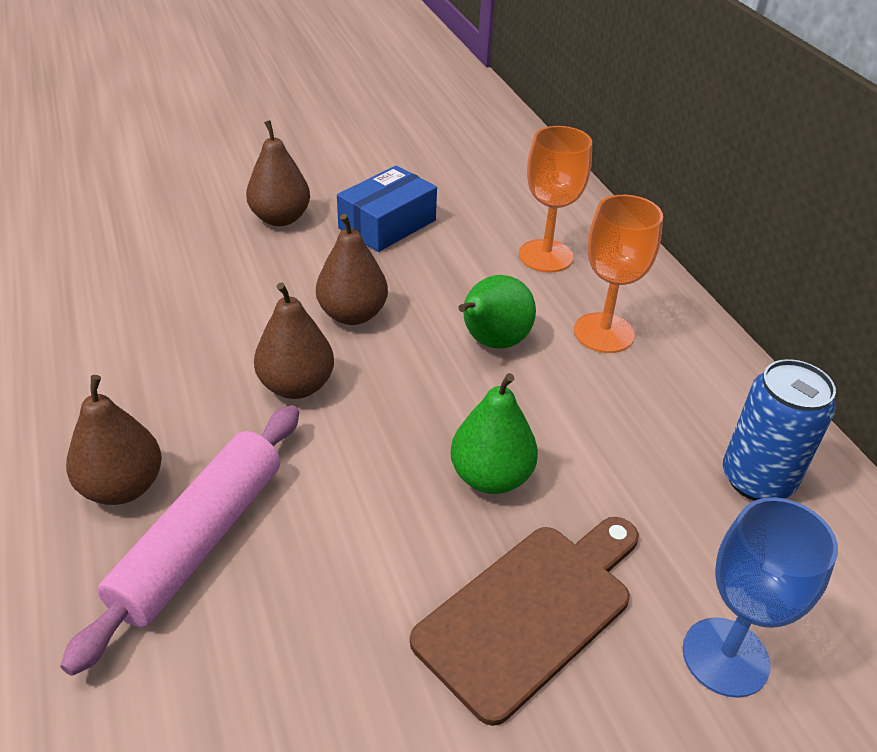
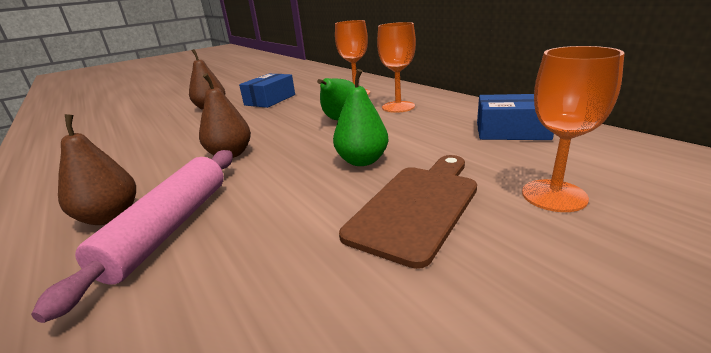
camera: 10 degrees left, 15 degrees down
(352, 314) = (258, 126): brown pear -> none
(725, 657) = (554, 195): blue goblet -> orange goblet
(757, 479) = (512, 131): blue can -> blue box

